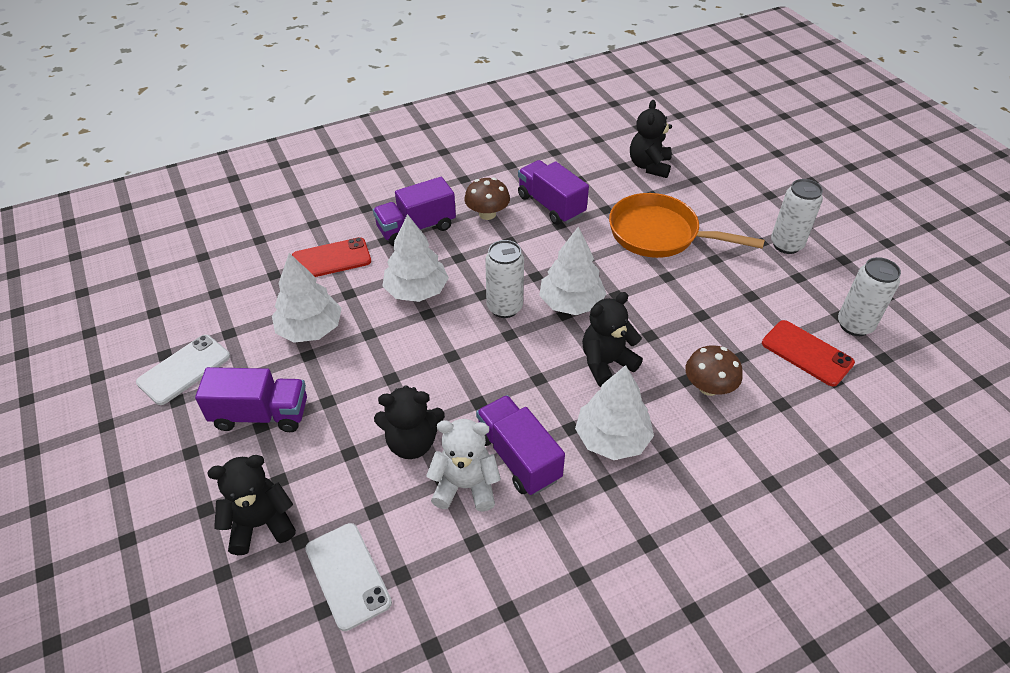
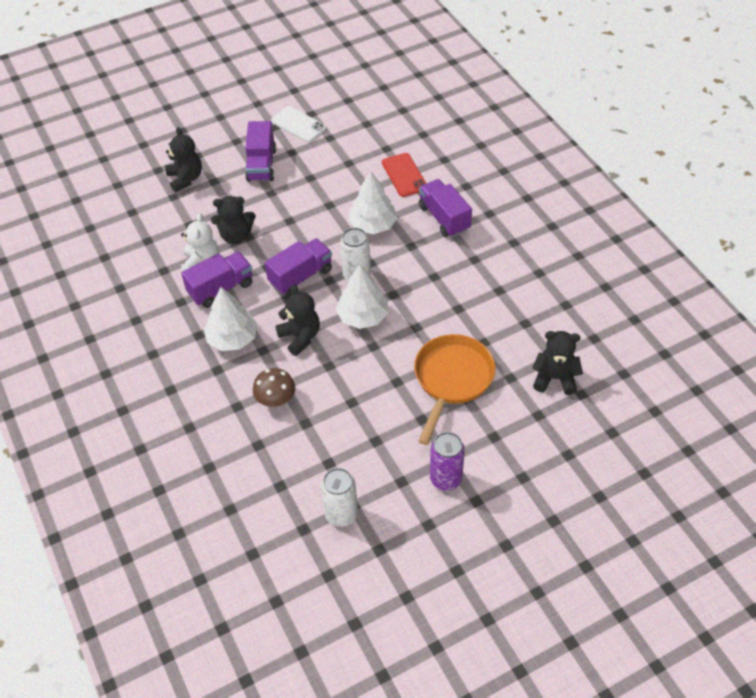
camera: 90 degrees right, 5 degrees up
(310, 329) = (333, 175): white tree -> none
(348, 575) = (150, 218): white phone -> none
(412, 442) = (236, 236): black teddy bear -> black teddy bear turned 90 degrees counterclockwise
(487, 214) = (467, 260): brown mushroom -> none
(551, 205) = (483, 302): purple truck -> purple truck (301, 276)
(786, 245) = (445, 479): white can -> purple can
(807, 353) = (309, 471): red phone -> none

